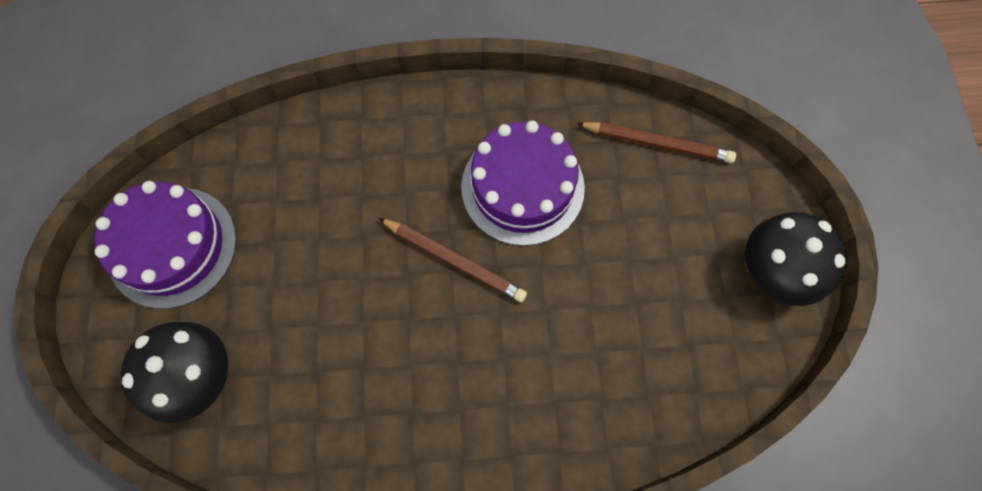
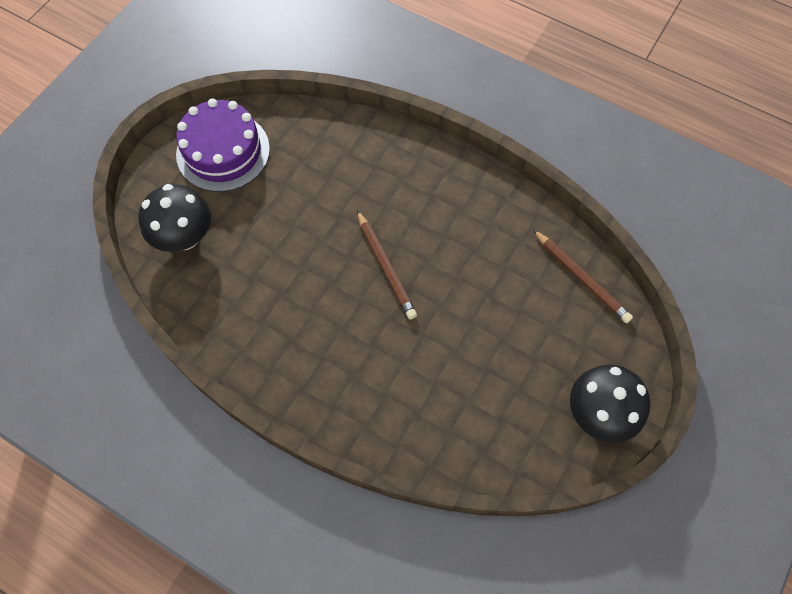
camera: 35 degrees right, 5 degrees down
(522, 187) = (465, 249): purple cake -> none

